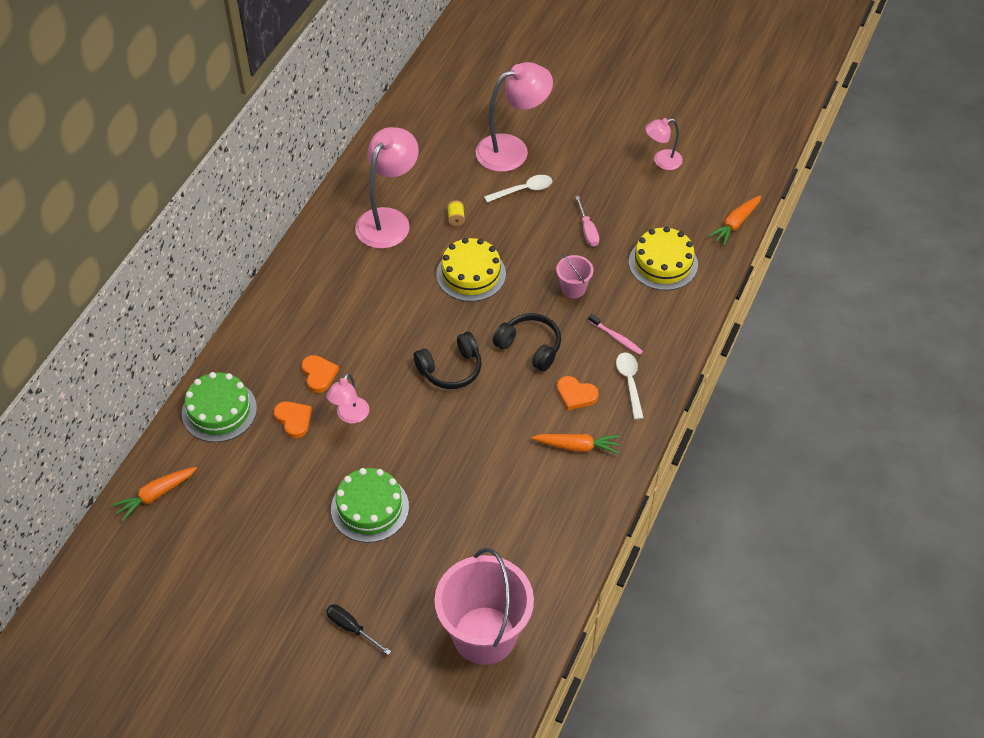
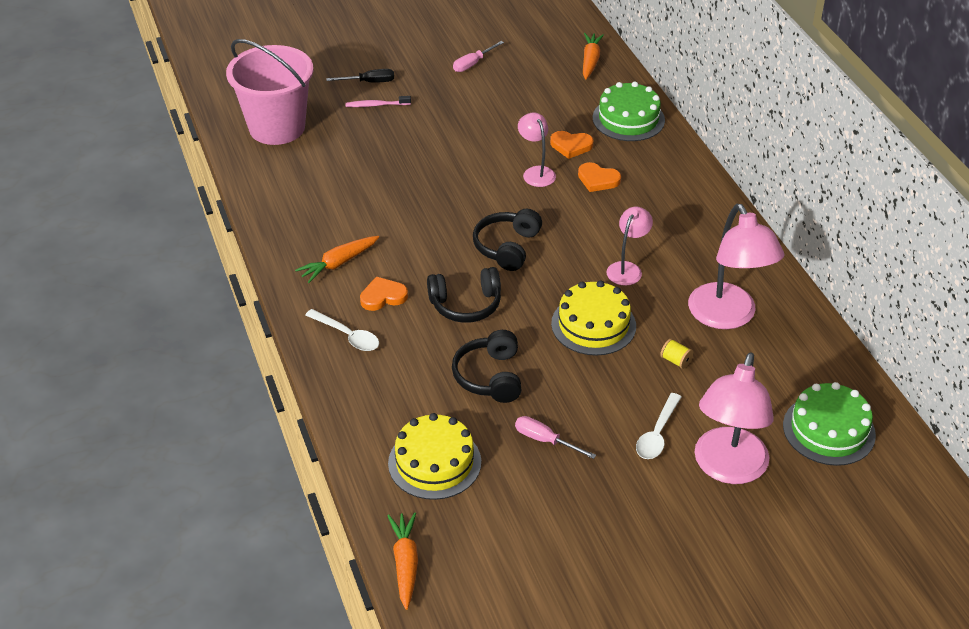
camera: 135 degrees right, 10 degrees down
(244, 575) = (473, 64): none -> pink screwdriver
(370, 508) = (444, 137): green cake -> green cake (829, 430)
(573, 288) = (490, 377): pink bucket -> black headphones
(616, 337) = (401, 363): pink toothbrush -> pink toothbrush (376, 105)
(662, 161) = (565, 580): pink lamp -> pink lamp (627, 269)

